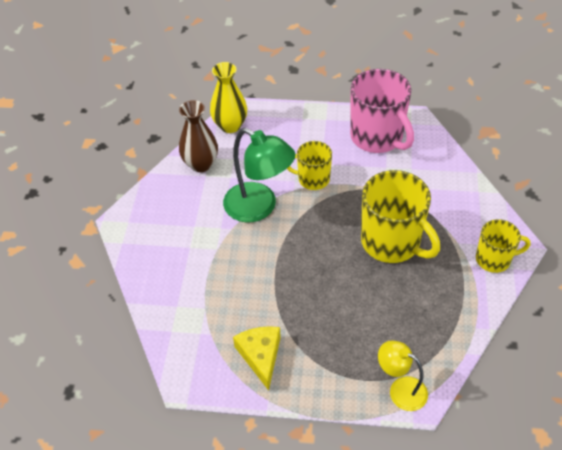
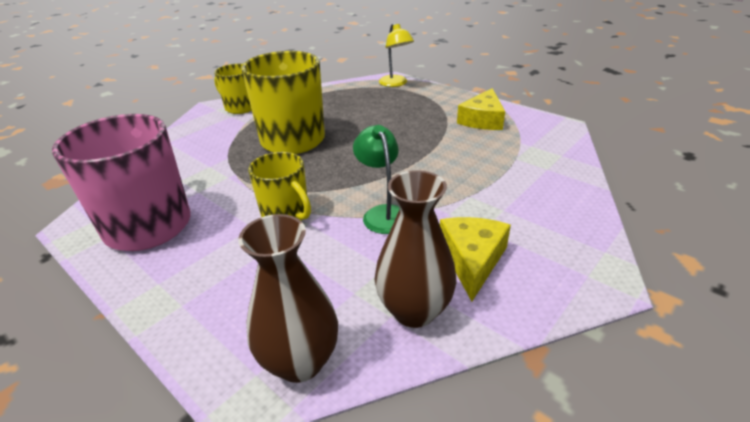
camera: 145 degrees left, 15 degrees down
(189, 202) = (472, 260): none -> yellow cheese
(230, 126) = (300, 361): yellow vase -> brown vase
(259, 208) = (383, 213): green lamp -> green lamp, size x0.59

